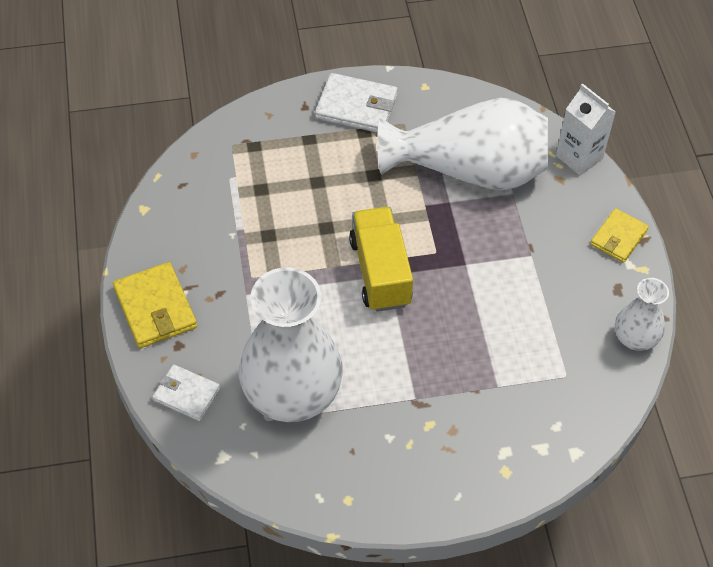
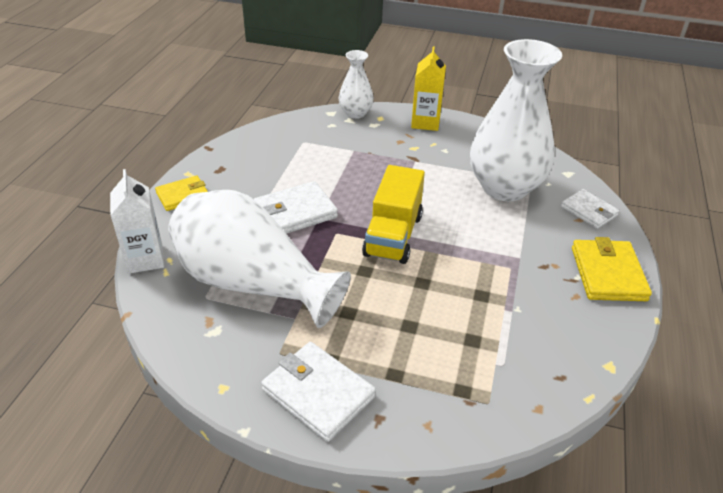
camera: 155 degrees left, 15 degrees down
(441, 488) = (425, 122): none -> yellow carton
(493, 262) = (295, 212): none -> white wallet
(635, 338) = (238, 144): white vase -> white vase (355, 113)

